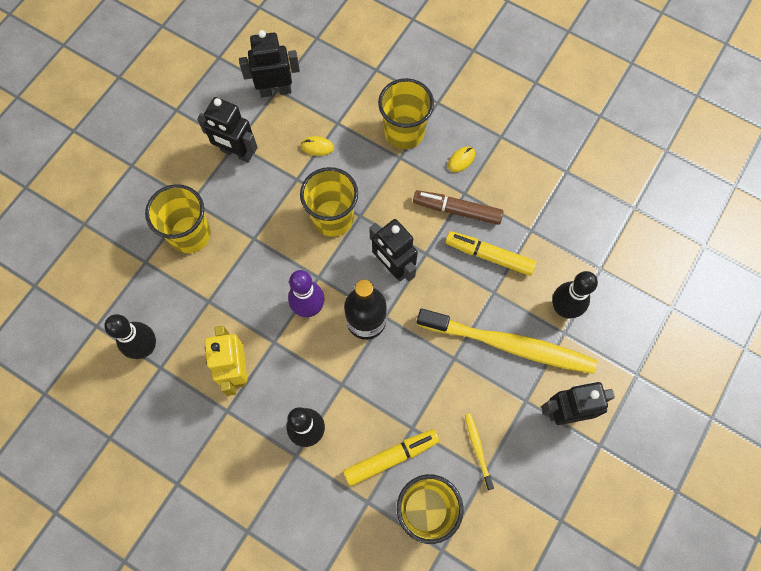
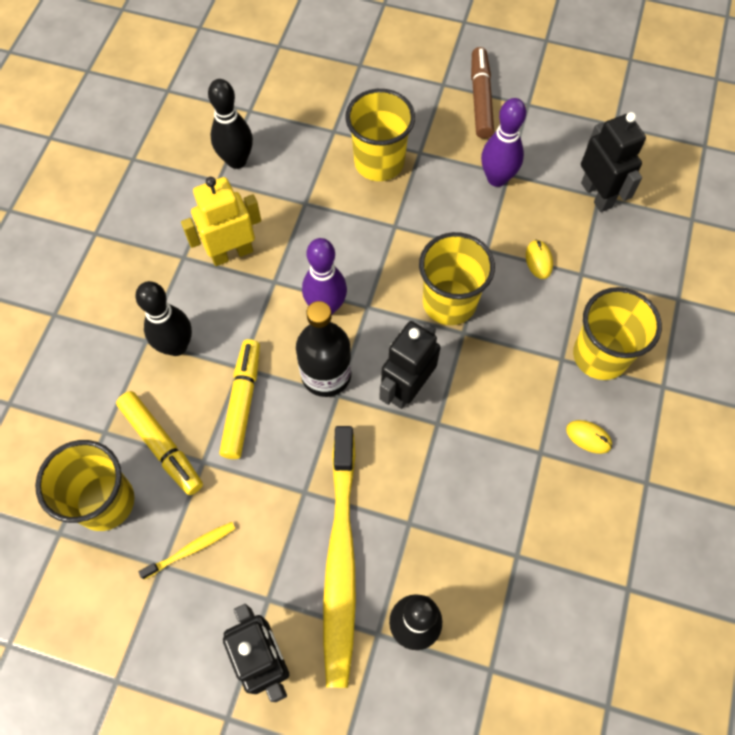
camera: 75 degrees right, 5 degrees down
(236, 153) = (497, 178): black robot -> purple bowling pin
(457, 210) = (511, 449): brown marker -> brown marker (480, 99)
(489, 256) = (459, 506): yellow marker -> yellow marker (242, 402)

